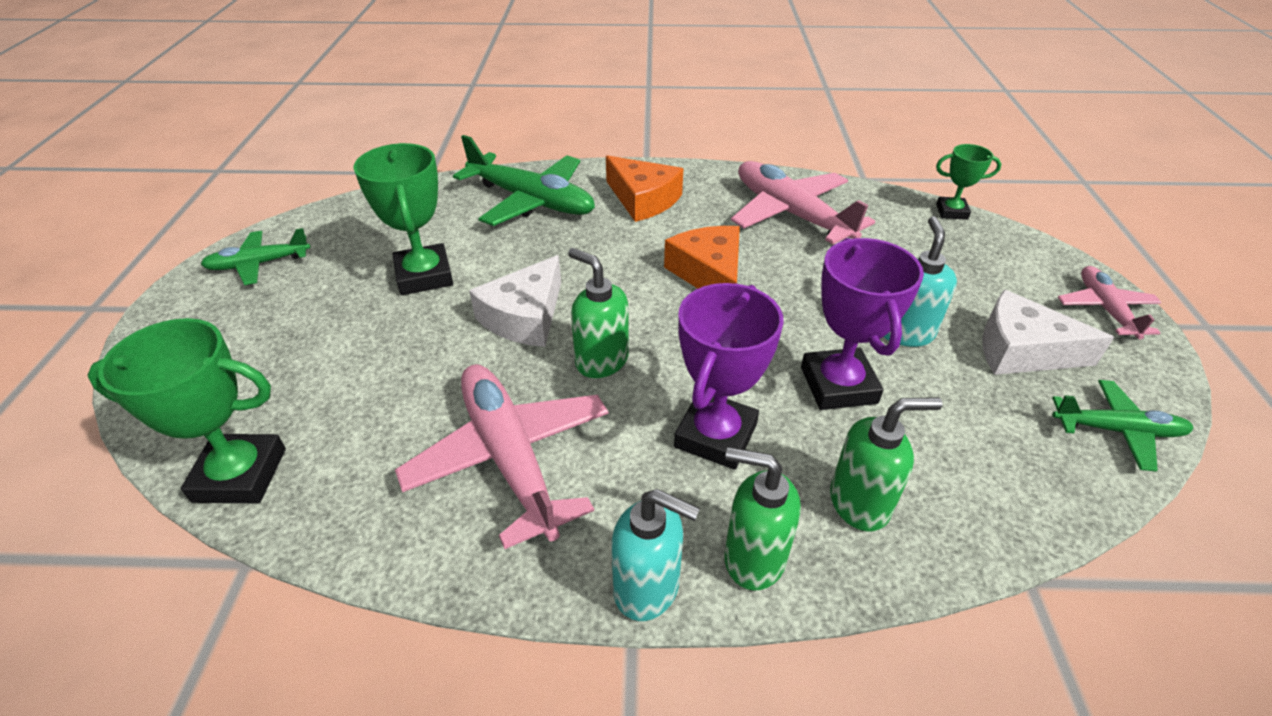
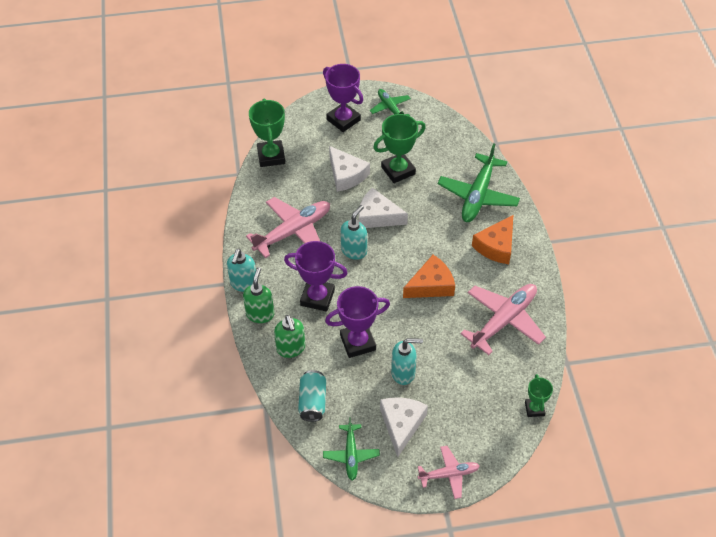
camera: 80 degrees right, 10 degrees up
(232, 331) = (343, 120): none -> purple trophy
(391, 346) = (346, 175): none -> white cheese
(601, 360) = (354, 250): green soap dispenser -> turquoise soap dispenser
(1002, 479) = (312, 402): none -> turquoise can

